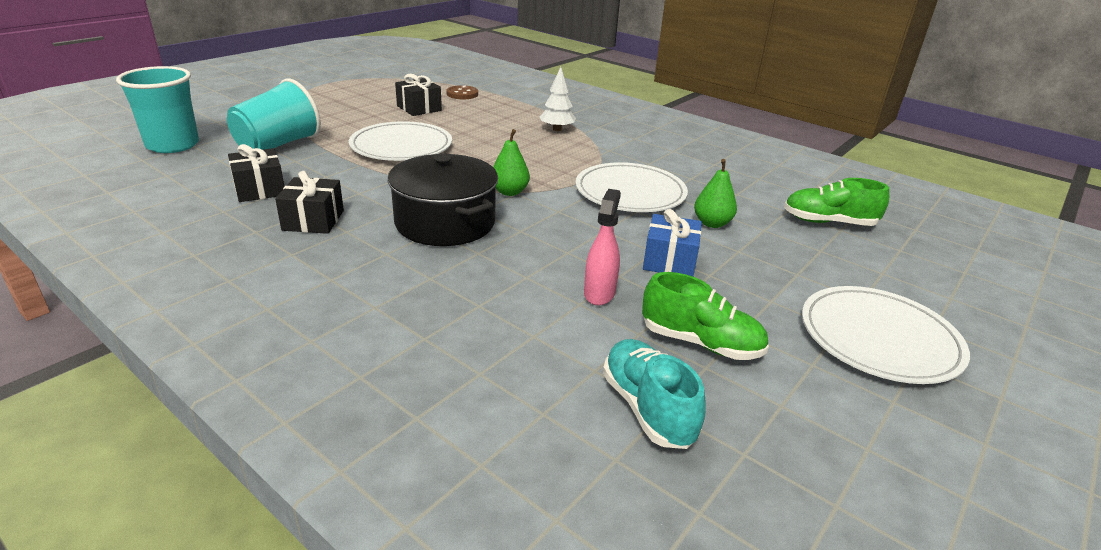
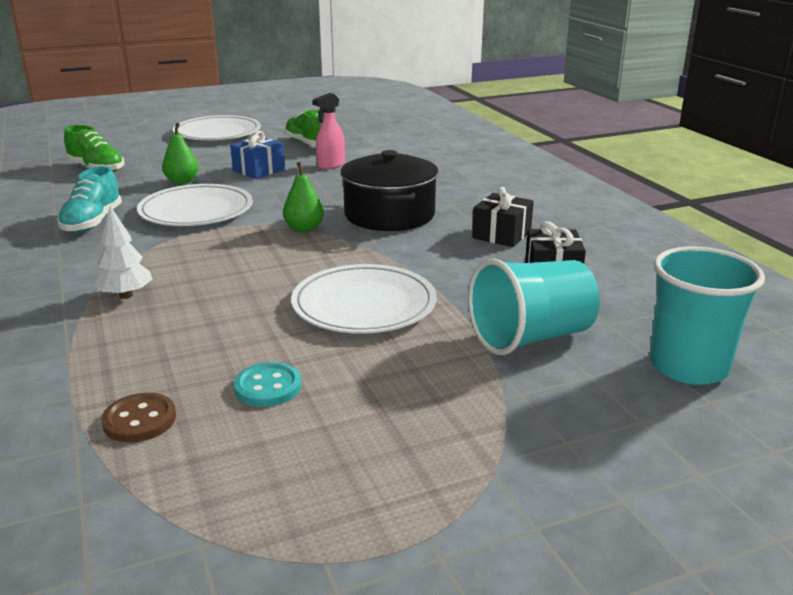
camera: 150 degrees left, 5 degrees down
(419, 108) = (268, 387): black gift -> turquoise button
(647, 408) = (367, 136): turquoise shoe -> turquoise shoe (92, 222)

